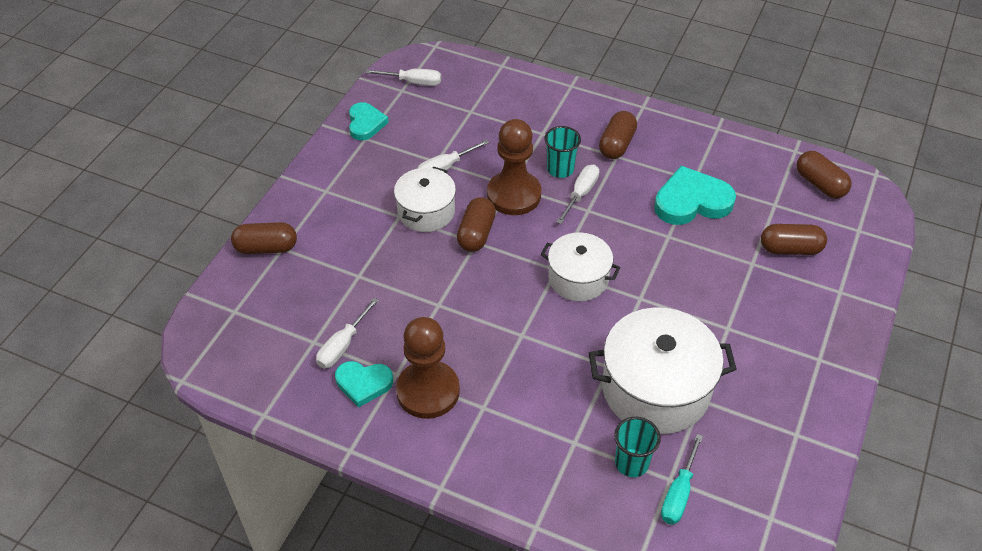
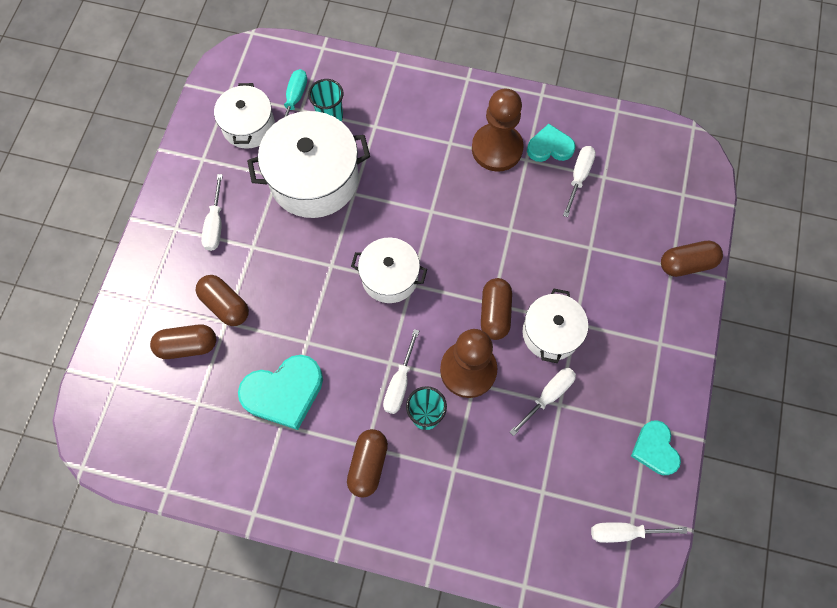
camera: 170 degrees right, 20 degrees up
(739, 467) = (248, 126): none -> white pot
(772, 356) = (215, 224): none -> white screwdriver
(820, 184) = (145, 441): brown capsule -> brown capsule (225, 305)

